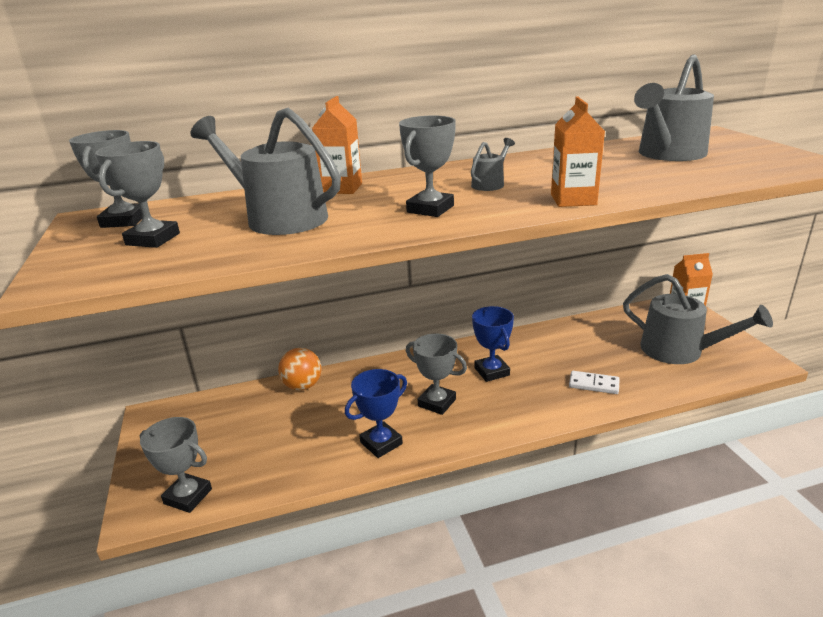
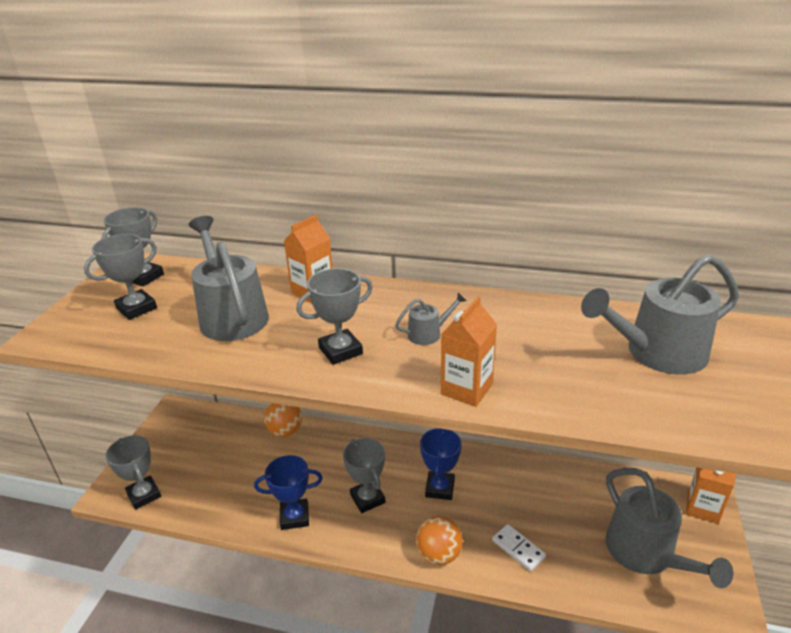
camera: 30 degrees right, 5 degrees up
(538, 414) = (438, 554): none -> orange ball

